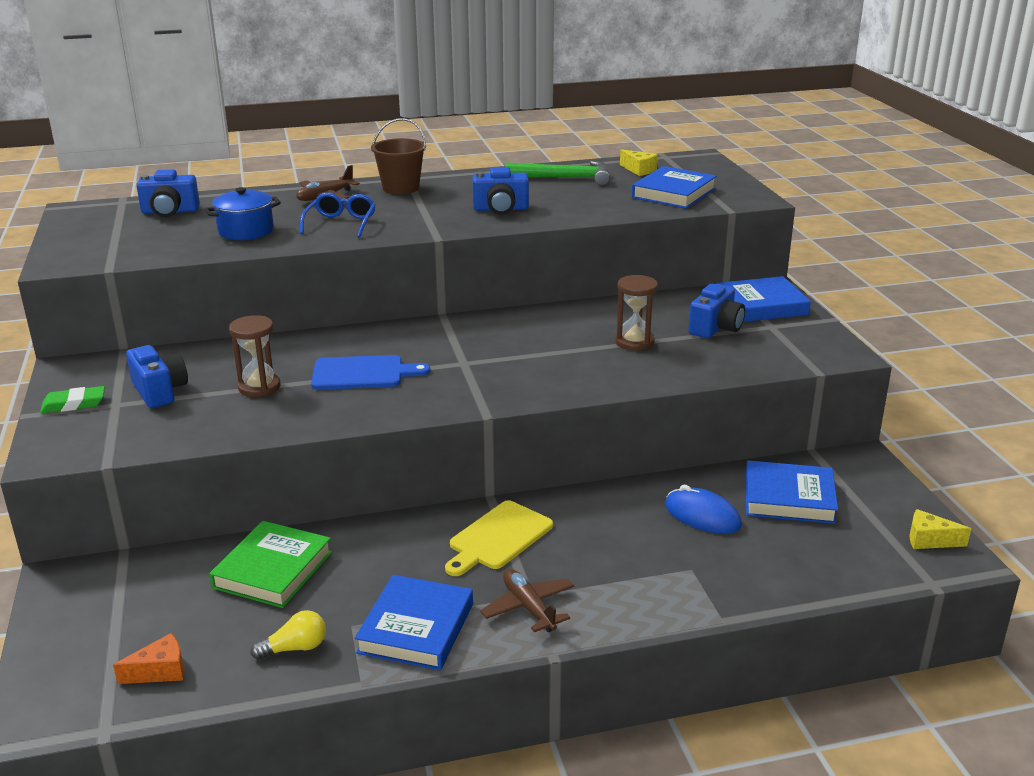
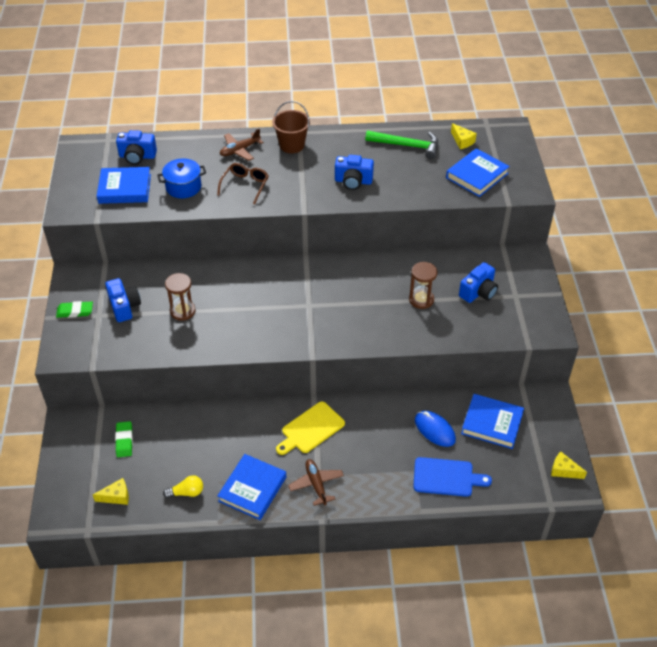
camera: 10 degrees right, 20 degrees up
(160, 671) = (116, 496): orange cheese -> yellow cheese
(169, 591) = (124, 441): none -> green eraser
(273, 570) = (181, 434): green book -> none
(341, 223) = (245, 185): blue glasses -> brown glasses
(362, 373) = (245, 307): blue cutting board -> blue cutting board (446, 477)
(761, 305) = (517, 272): blue book -> blue book (125, 189)

